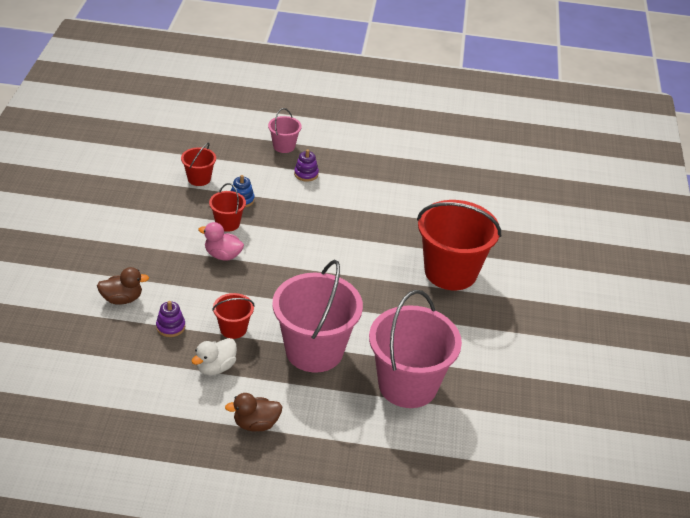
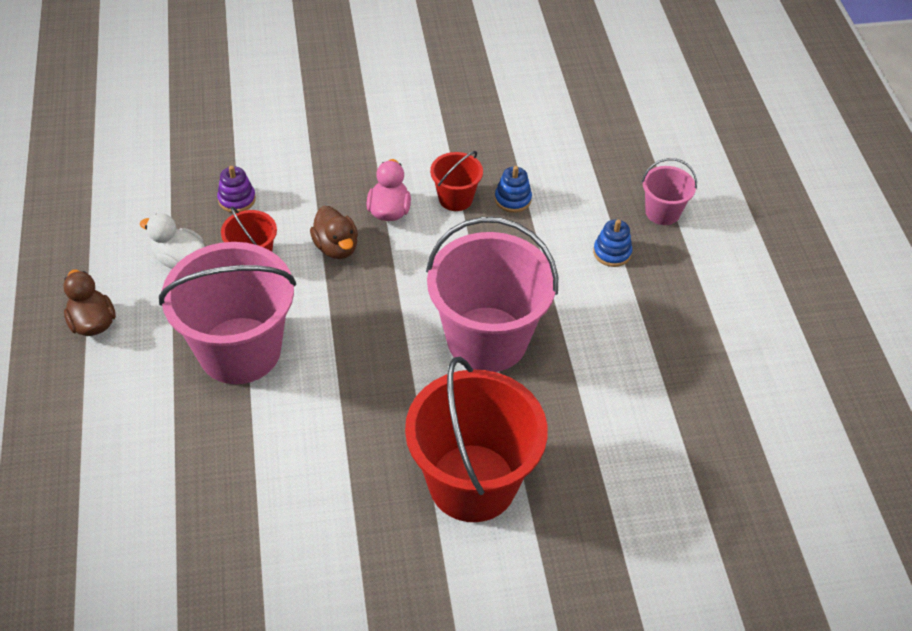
camera: 75 degrees right, 10 degrees up
(122, 299) = (270, 144): brown duck -> brown duck (336, 247)
(199, 179) = (533, 146): red bucket -> none
(306, 174) = (612, 252): purple stacking toy -> blue stacking toy
(407, 385) = (203, 473): pink bucket -> pink bucket (487, 339)

